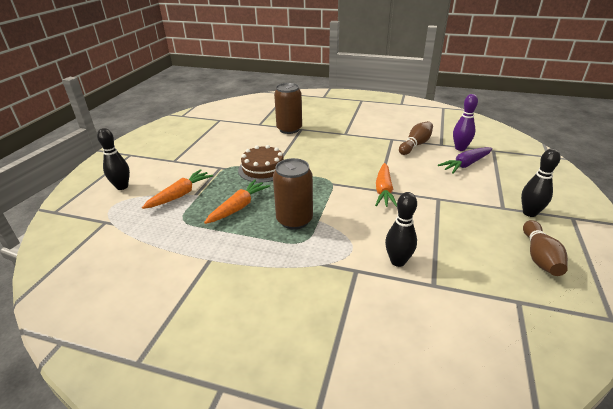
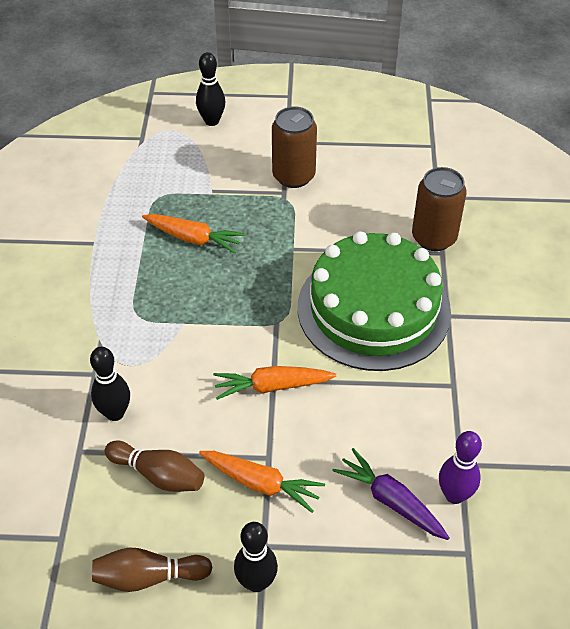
camera: 75 degrees right, 15 degrees up
(180, 195) = (207, 177): orange carrot -> orange carrot (261, 483)
(263, 169) = (293, 238): brown cake -> none
(294, 220) = (178, 298): brown can -> brown can (293, 176)
(333, 152) = (373, 309): none -> green cake
(415, 145) = (442, 423): brown bowling pin -> brown bowling pin (158, 475)

